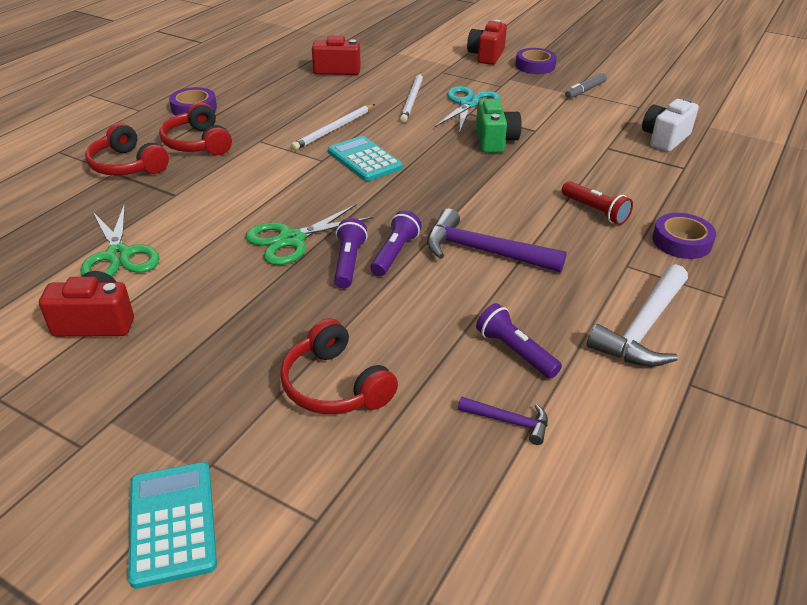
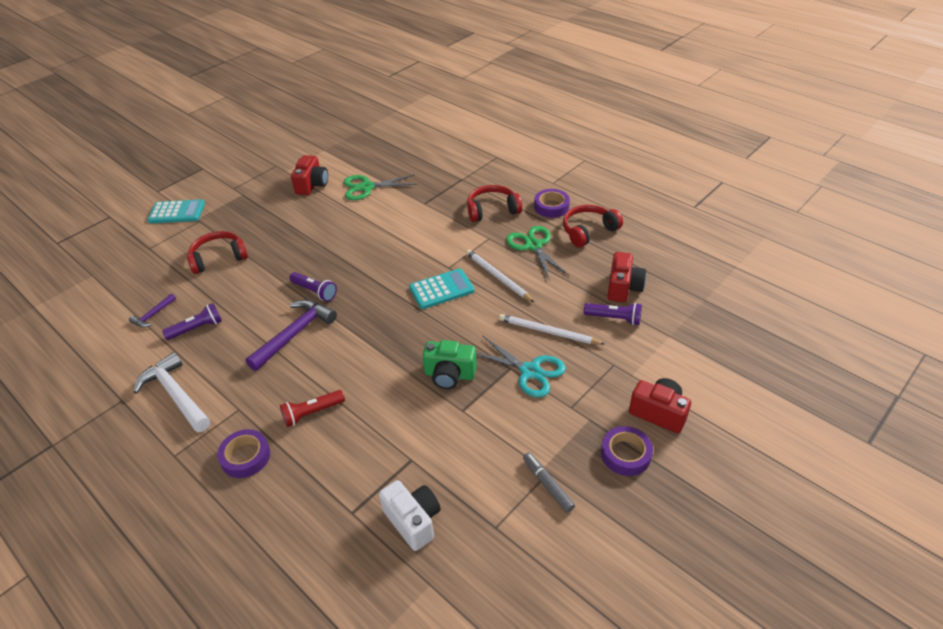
camera: 105 degrees right, 5 degrees up
(127, 165) = (469, 183): red headphones -> red headphones (588, 231)
(291, 239) = (351, 249): green scissors -> green scissors (533, 246)
(348, 263) = (315, 270): purple flashlight -> purple flashlight (614, 318)

